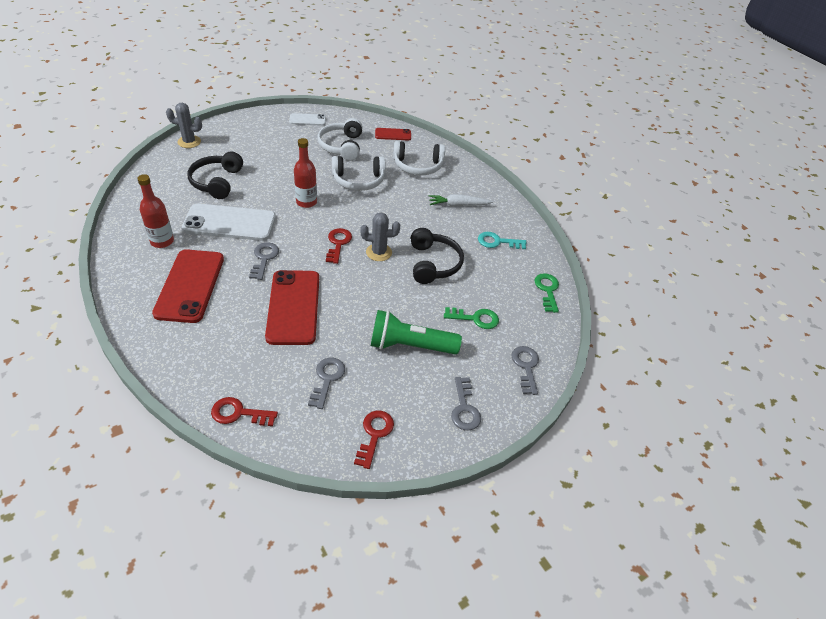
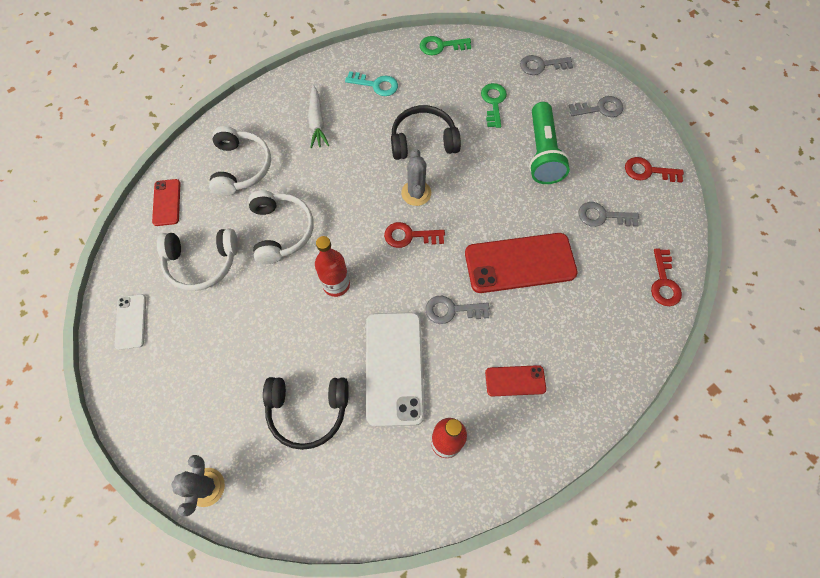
camera: 90 degrees left, 20 degrees up
(190, 285) = (515, 381): red phone -> red phone, size x0.51
(497, 242) = (376, 85): turquoise key -> turquoise key turned 75 degrees counterclockwise

